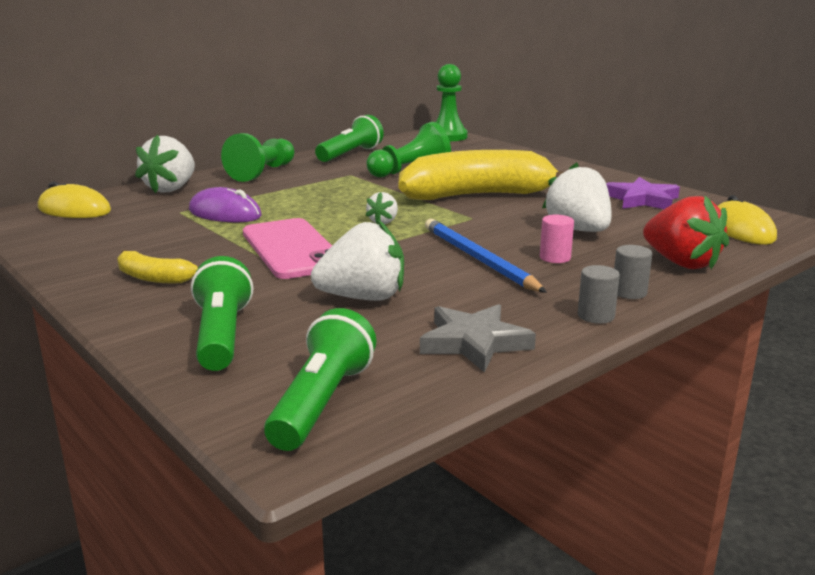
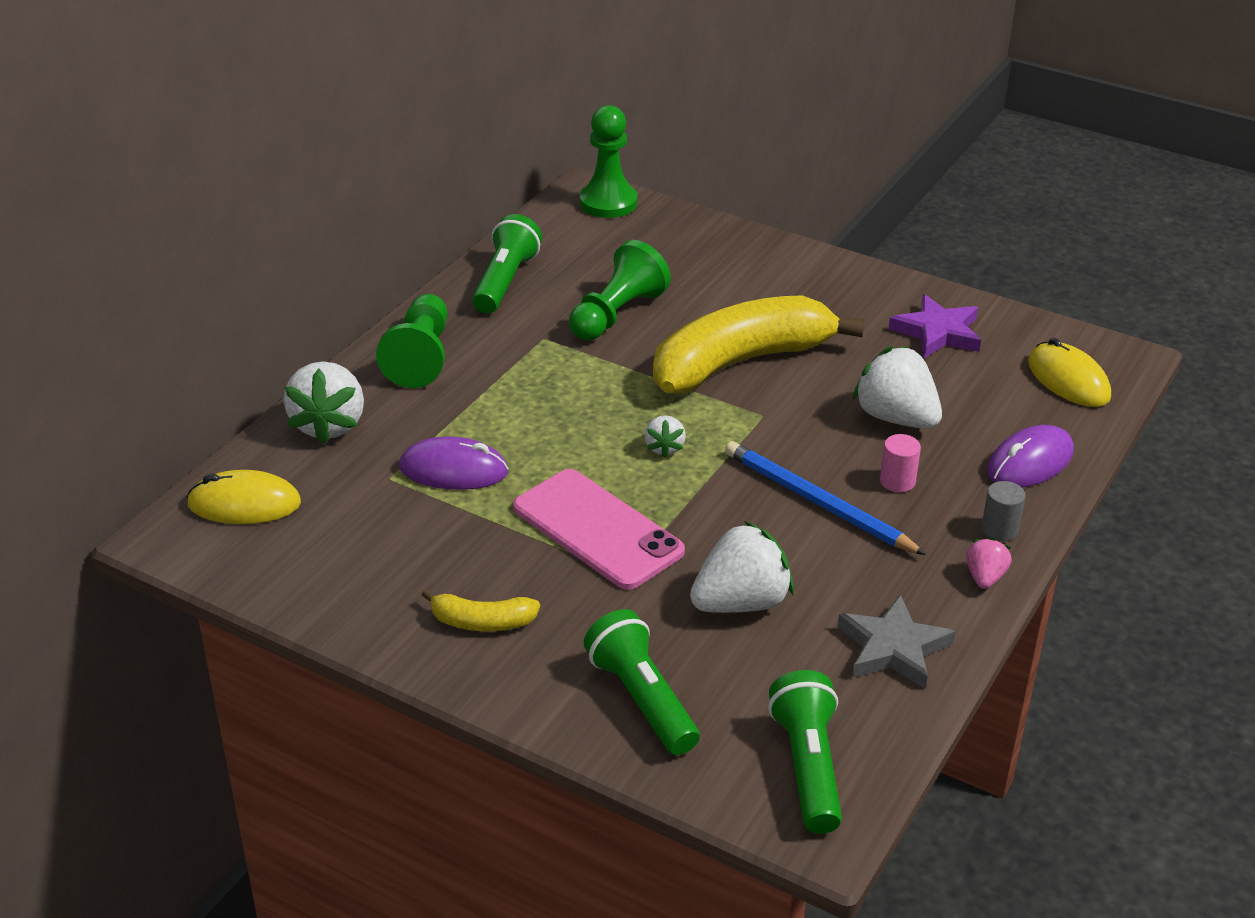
camera: 20 degrees left, 15 degrees up
(596, 316) = (985, 577): grey cylinder -> pink strawberry
(681, 263) = (1030, 462): red strawberry -> purple mouse

